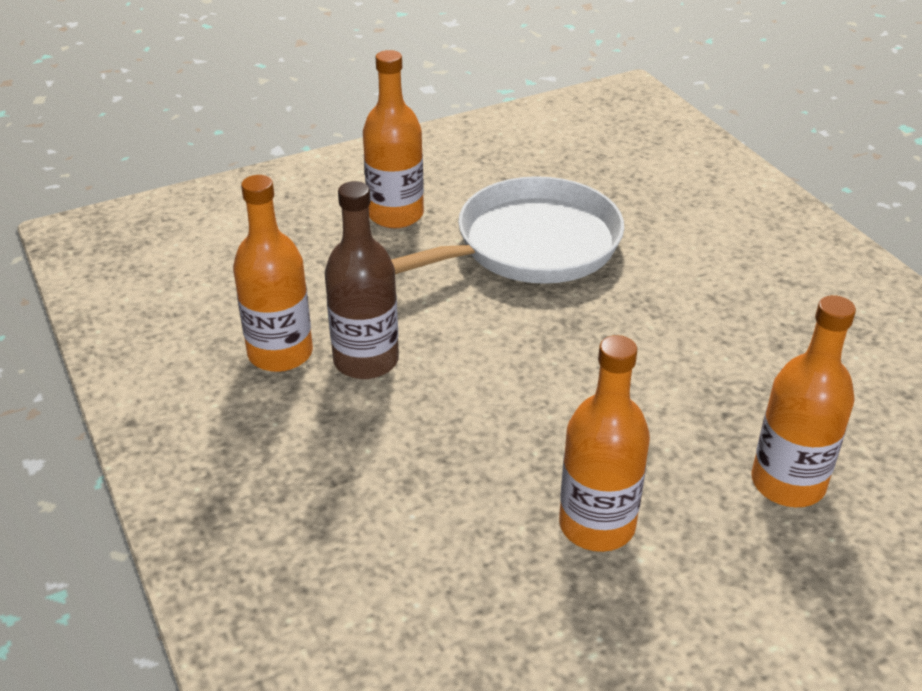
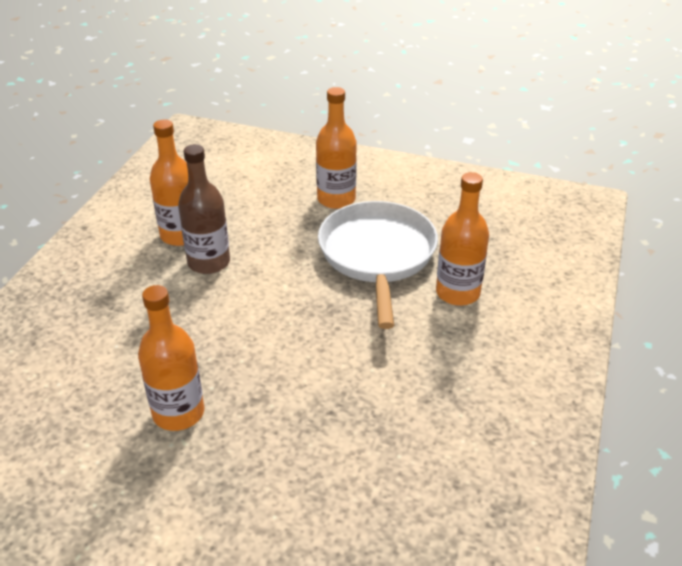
camera: 45 degrees right, 0 degrees up
(529, 246) = (377, 255): white pan -> white pan turned 105 degrees counterclockwise
(787, 483) = (300, 471): orange bottle -> orange bottle (457, 293)

